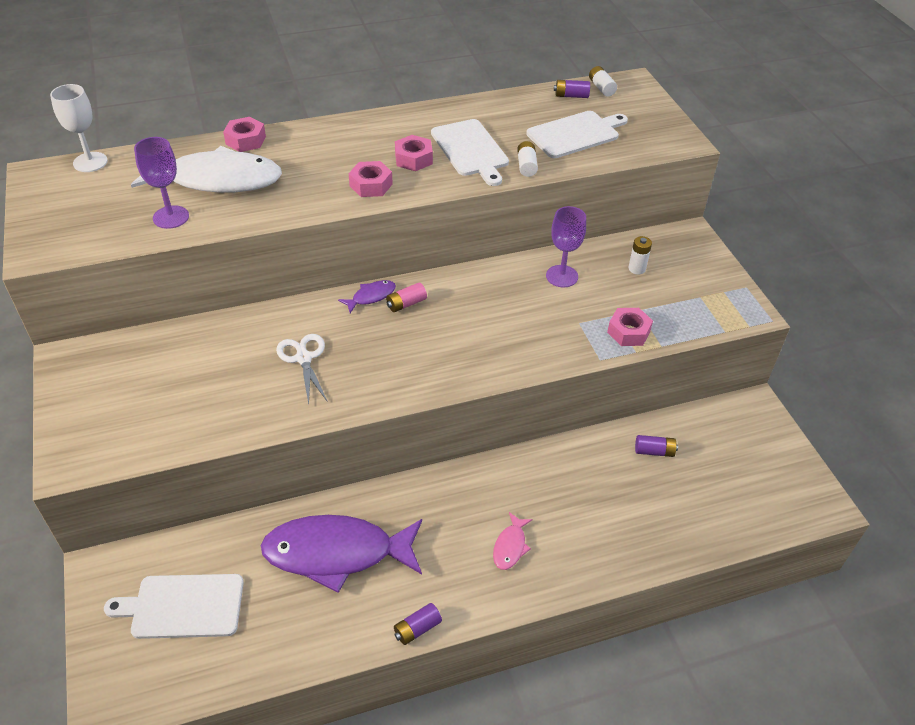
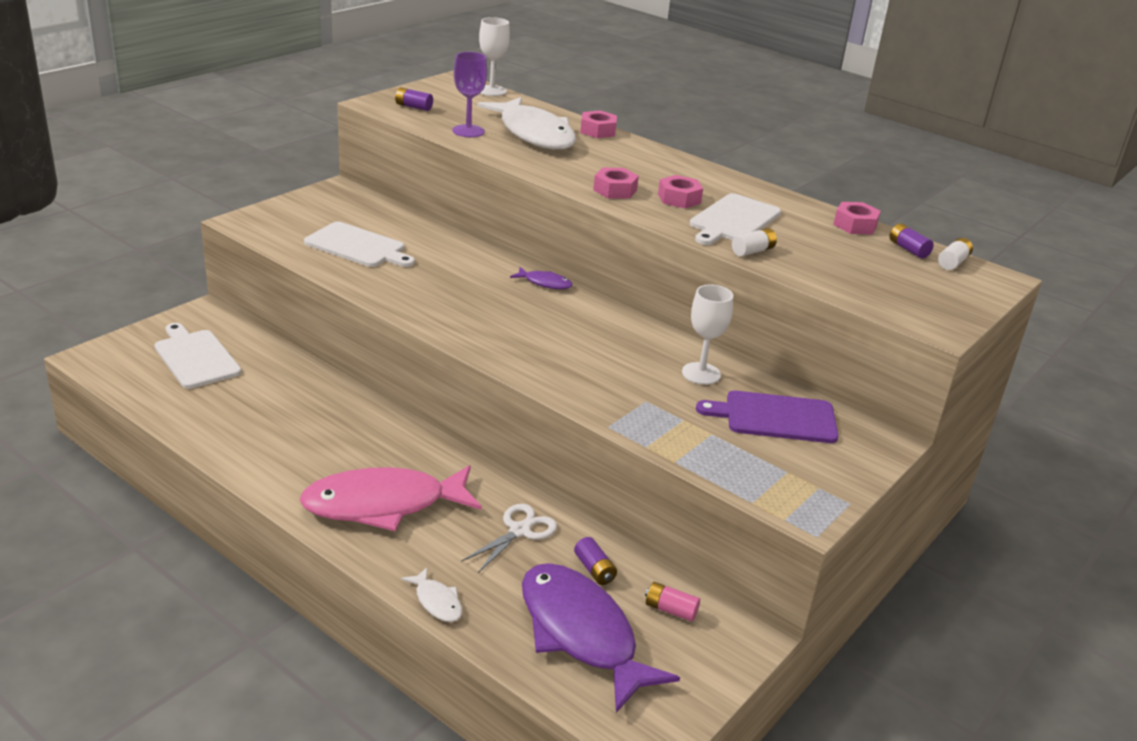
camera: 55 degrees right, 15 degrees down
(304, 358) = (437, 275): white scissors -> white scissors (519, 531)
(336, 553) = (299, 410): purple fish -> purple fish (581, 633)
(406, 304) = (556, 302): pink battery -> pink battery (670, 610)
(417, 629) = (252, 478): purple battery -> purple battery (413, 107)
(510, 546) = (383, 504): pink fish -> pink fish, size x2.38
(562, 276) = (701, 373): purple goblet -> white goblet
(575, 134) = (846, 265): white cutting board -> white cutting board (358, 246)
(628, 332) = (670, 435): pink nut -> pink nut (855, 225)
(637, 269) = (775, 417): white battery -> purple cutting board
(644, 561) = (437, 602): none -> white fish

